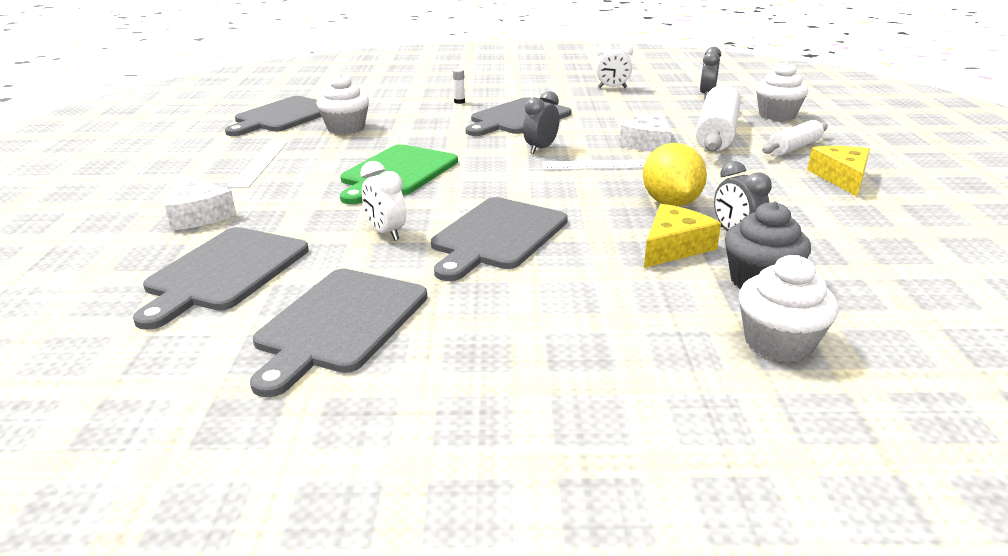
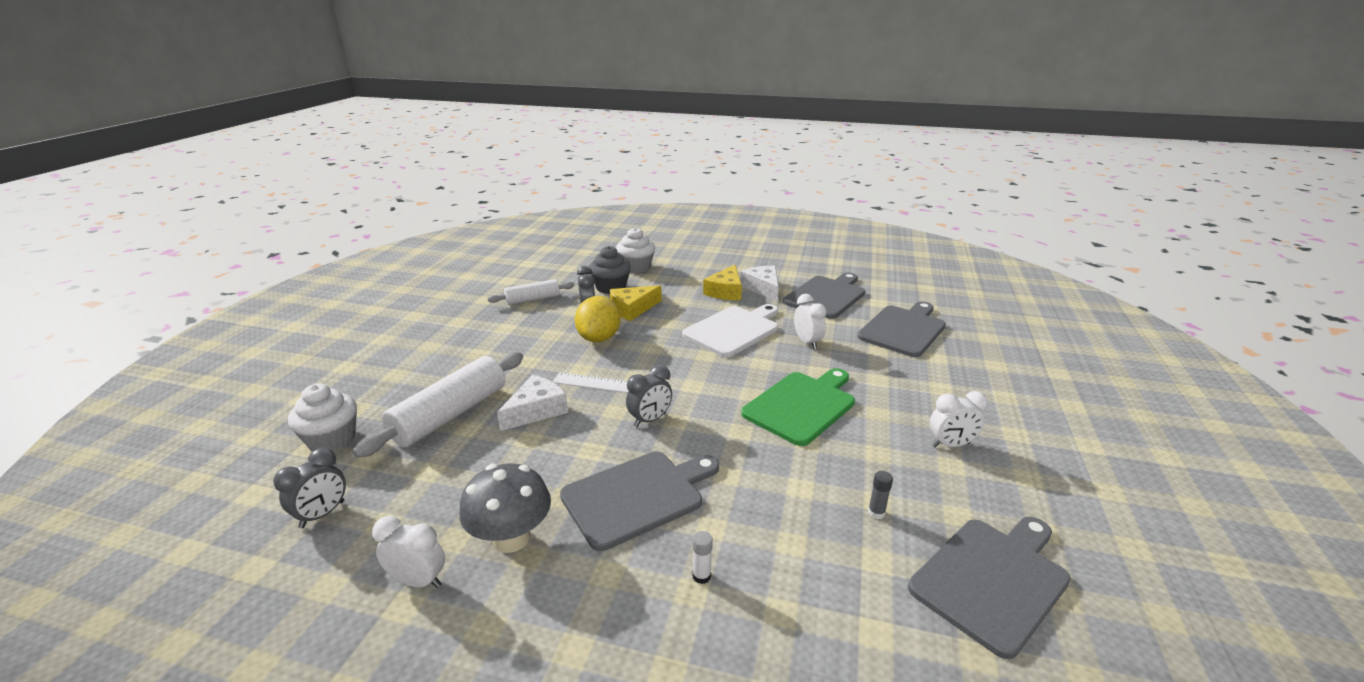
camera: 165 degrees left, 0 degrees up
(198, 214) = (959, 380): white cheese -> white cheese (762, 288)
(260, 164) = (950, 445): white ruler -> white clock
(346, 128) = (876, 512): white cupcake -> grey glue stick
(497, 236) = (733, 330): grey cutting board -> white cutting board
(581, 100) = (511, 538): none -> grey mushroom
(794, 148) = (418, 380): white rolling pin -> white rolling pin (533, 299)
(841, 178) = (447, 341): yellow cheese -> yellow cheese (725, 291)

